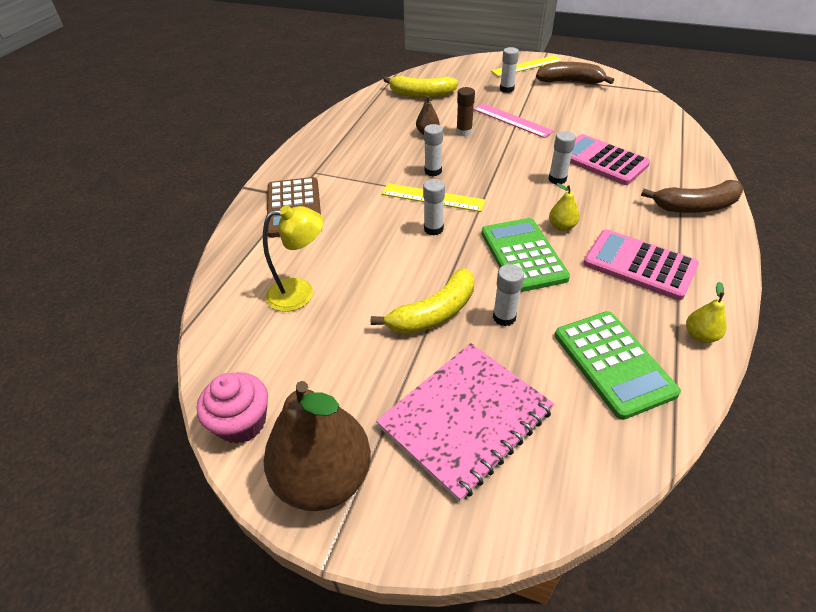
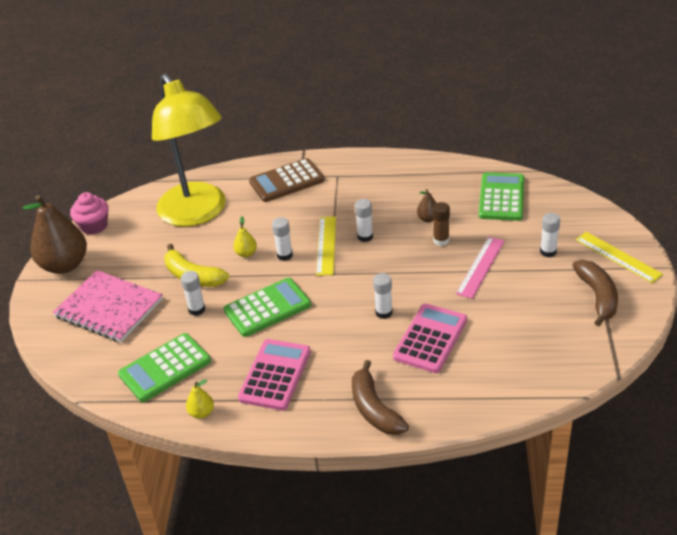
camera: 75 degrees right, 5 degrees down
(300, 293) = (197, 213): yellow lamp -> yellow lamp, size x2.19
(421, 94) = (501, 197): yellow banana -> green calculator
(561, 226) = (312, 324): yellow pear -> yellow pear (246, 253)

